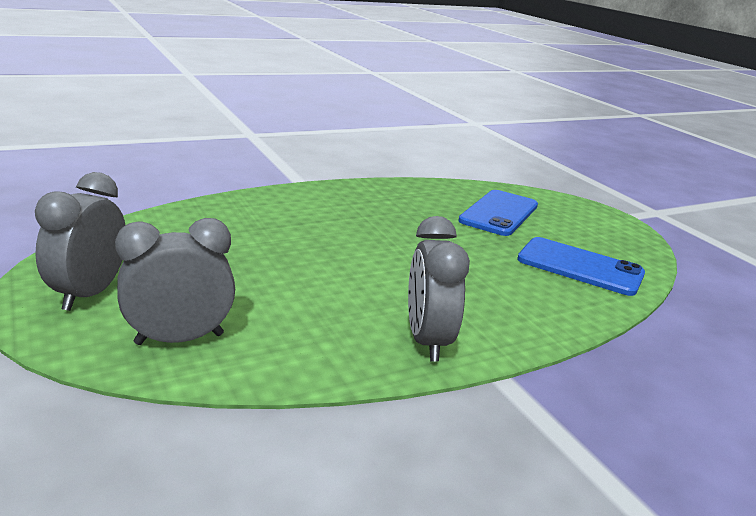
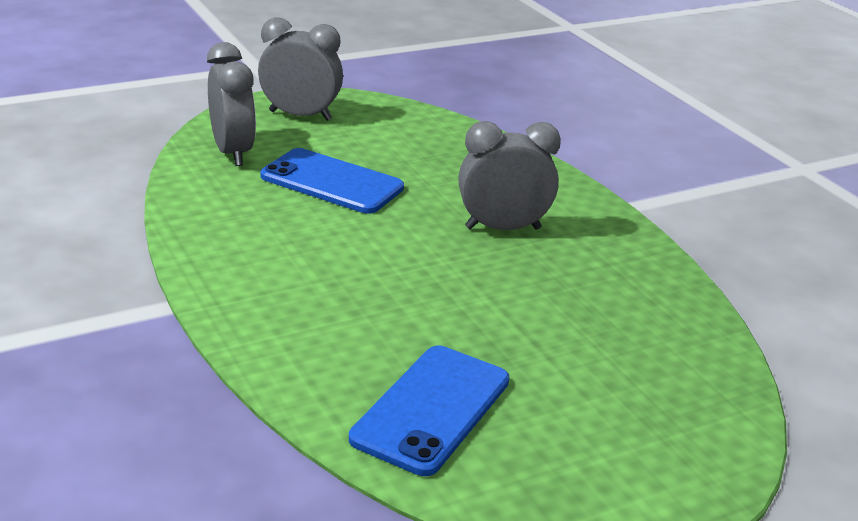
camera: 90 degrees right, 5 degrees up
(427, 340) = (228, 262): grey clock -> grey clock (502, 228)
(499, 213) = (608, 361): blue phone -> blue phone (332, 182)

